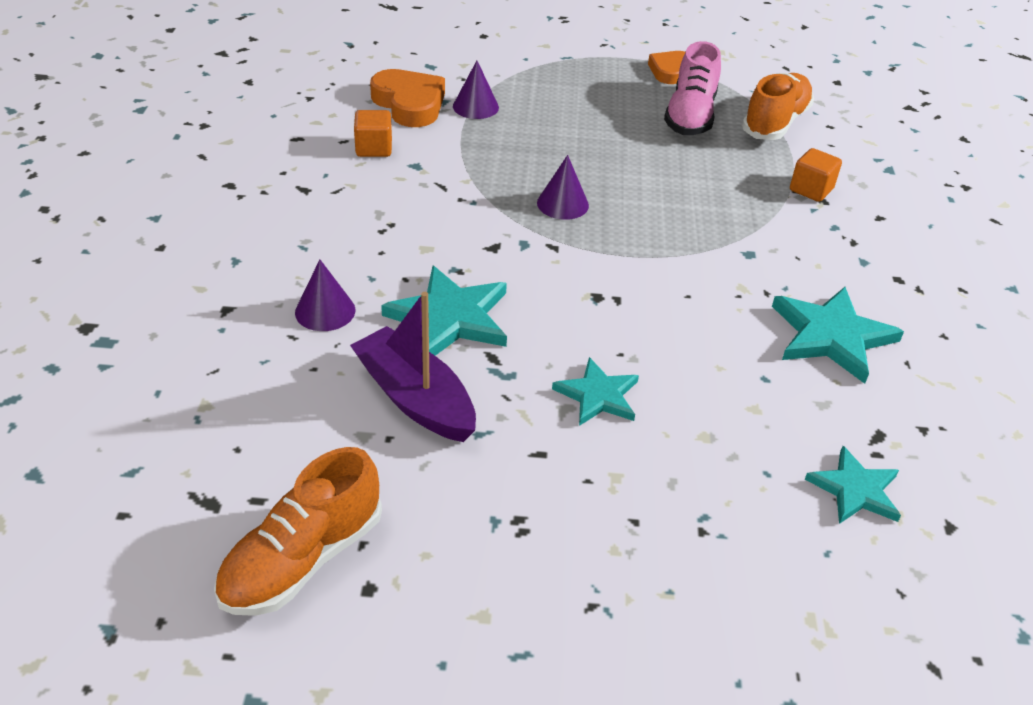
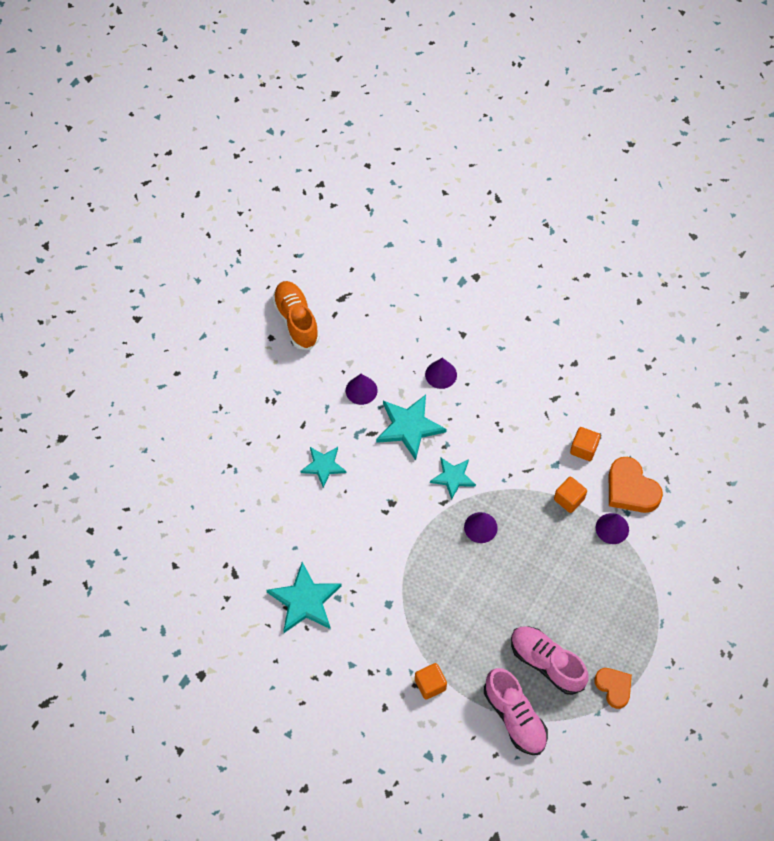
camera: 120 degrees right, 20 degrees up
(409, 104) = (631, 489): orange heart -> orange heart turned 60 degrees clockwise
(415, 398) = (361, 390): purple boat -> purple cone
(460, 144) = (569, 499): none -> orange cube
(775, 123) = (514, 717): orange shoe -> pink shoe
(855, 490) = (213, 540): turquoise star -> turquoise star (453, 477)

